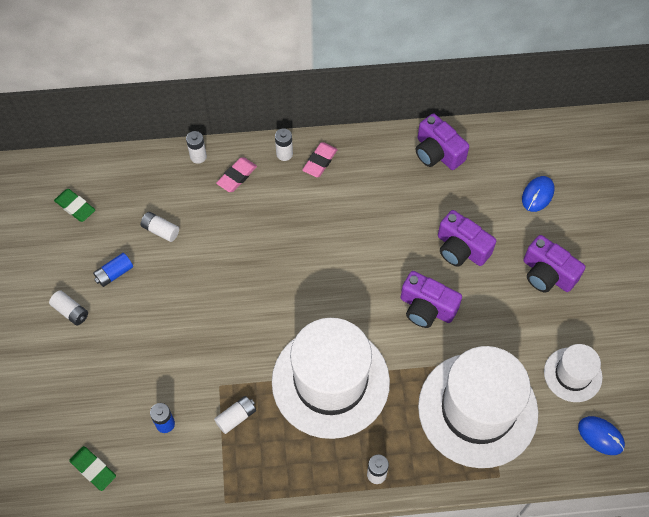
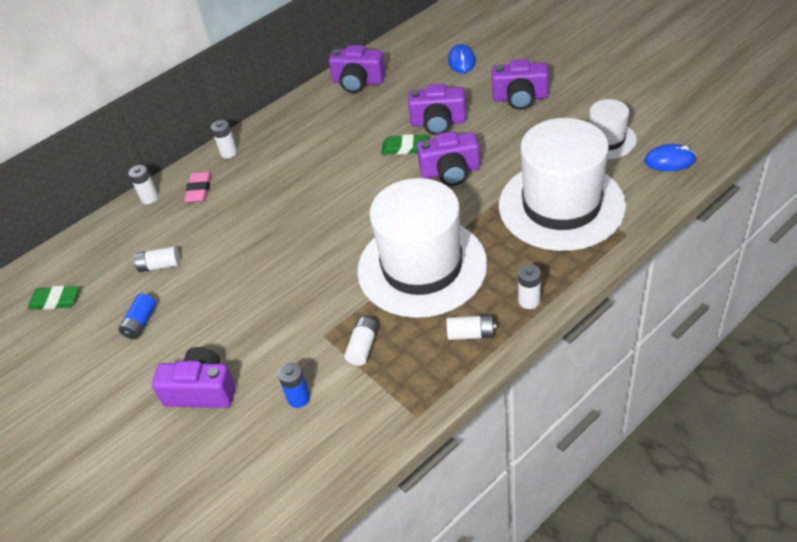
camera: 30 degrees left, 15 degrees down
(71, 311) = (119, 378): white battery -> white battery (471, 334)
(93, 469) = (258, 485): green eraser -> green eraser (405, 148)
(112, 365) = (201, 390): none -> purple camera
(320, 161) = (265, 140): pink eraser -> none

